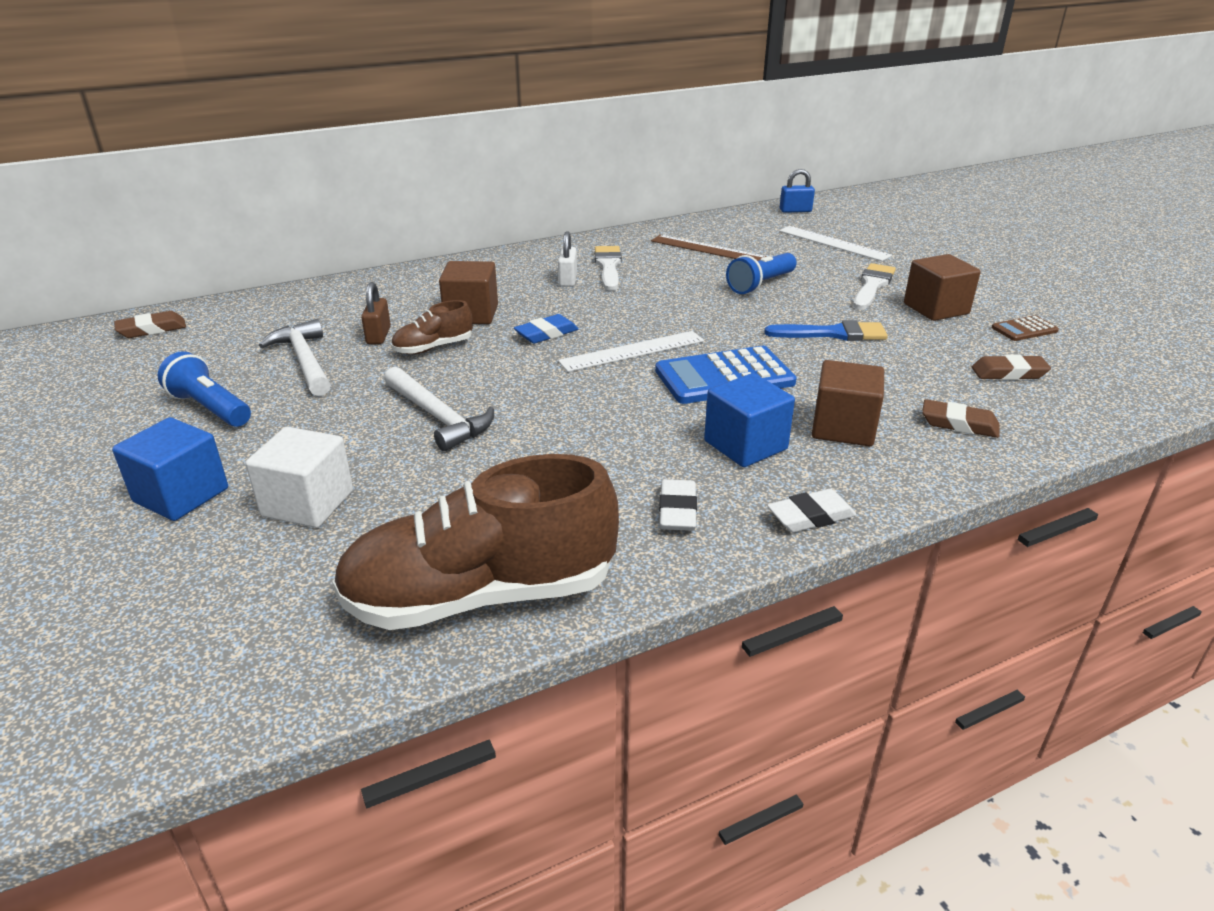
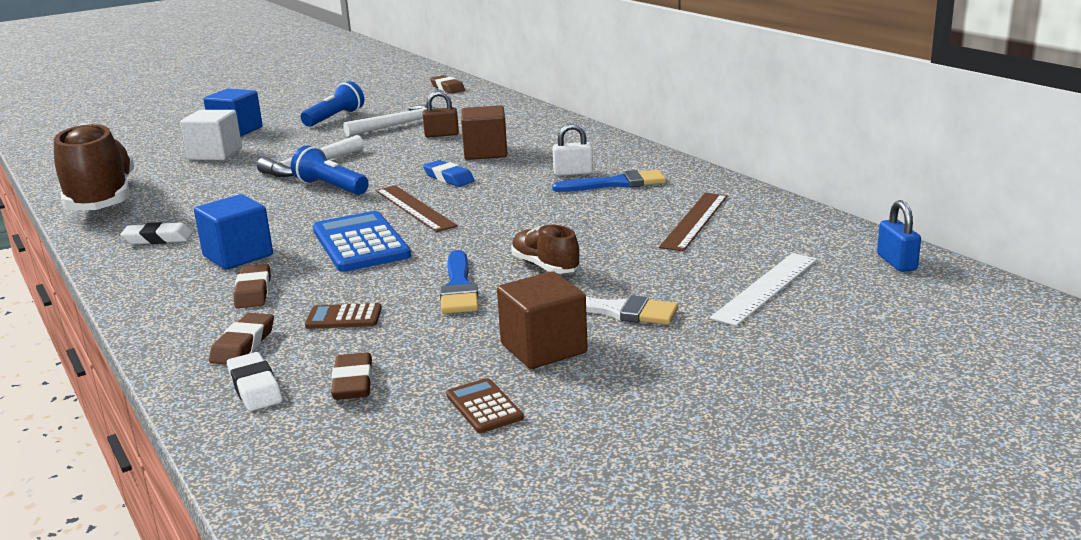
camera: 85 degrees right, 10 degrees down
(433, 348) = (420, 151): brown shoe -> brown shoe (545, 267)
(608, 266) = (616, 184): white brush -> blue brush
(632, 351) = (415, 208): white ruler -> brown ruler
(760, 285) = (591, 250): blue flashlight -> blue flashlight (331, 187)
(810, 516) = (126, 280): white eraser -> white eraser (255, 387)
(843, 428) = (253, 291): brown cube -> brown eraser
(896, 380) = (344, 317): none -> brown calculator

